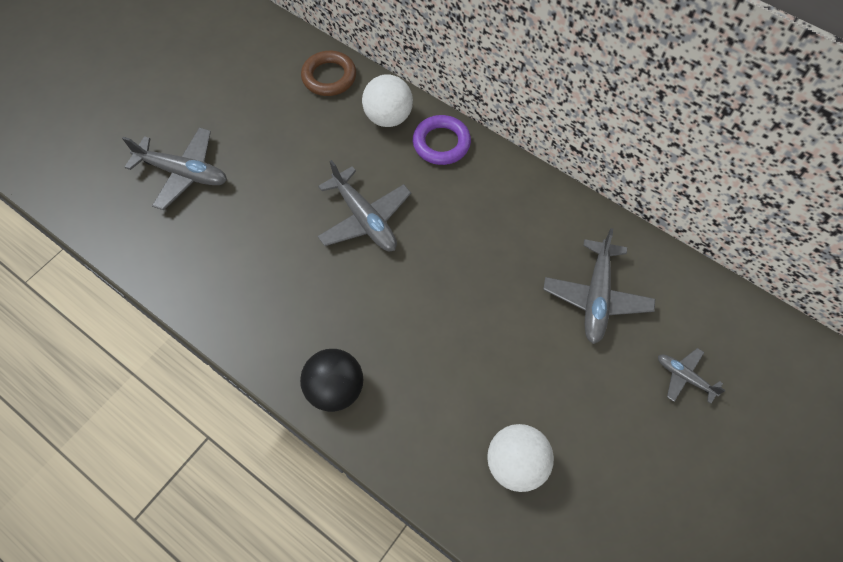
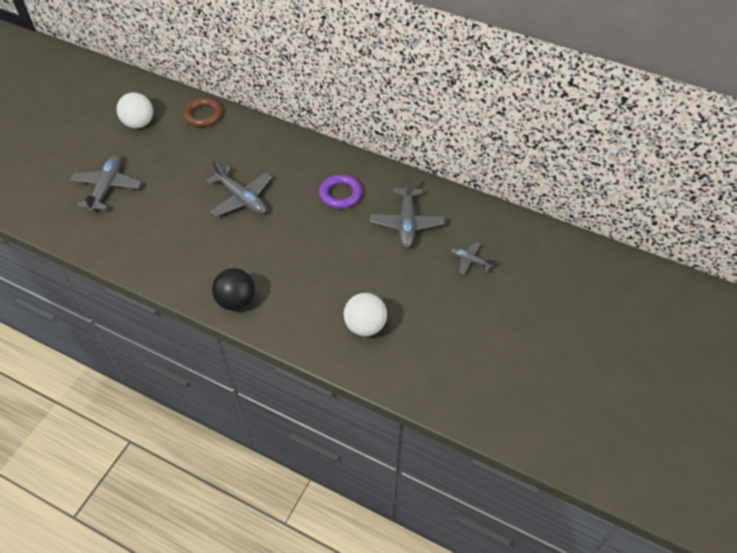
camera: 10 degrees left, 10 degrees down
(184, 173) = (107, 187): grey plane -> grey plane turned 90 degrees counterclockwise
(388, 117) = (249, 135): white ball -> white ball (139, 123)
(441, 143) = (289, 146): purple ring -> purple ring (340, 194)

